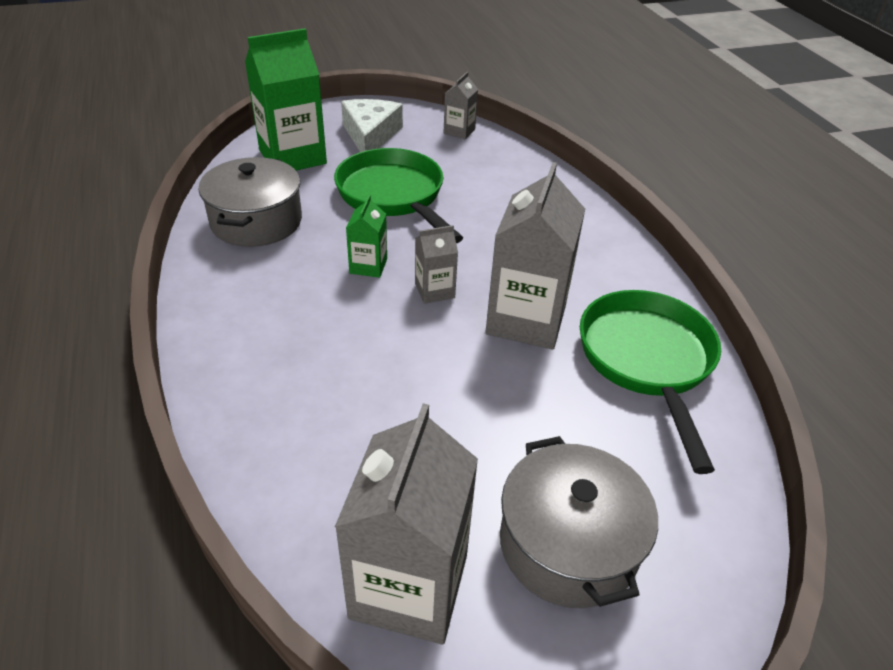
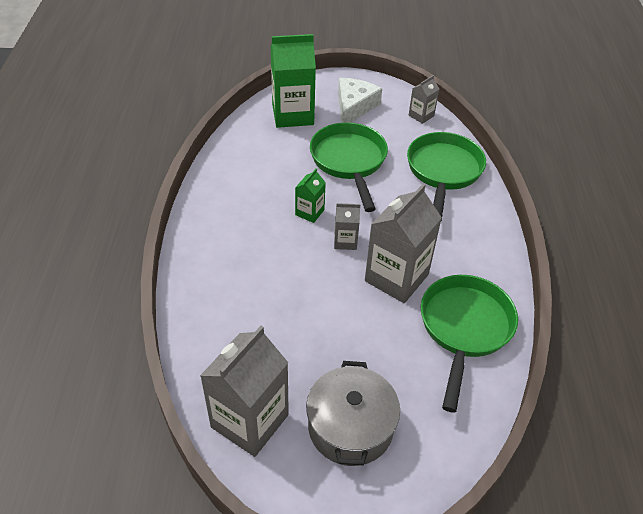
camera: 20 degrees right, 5 degrees up
(256, 221) = (250, 162): grey pot -> none
(518, 185) = (443, 172): none -> green pan

